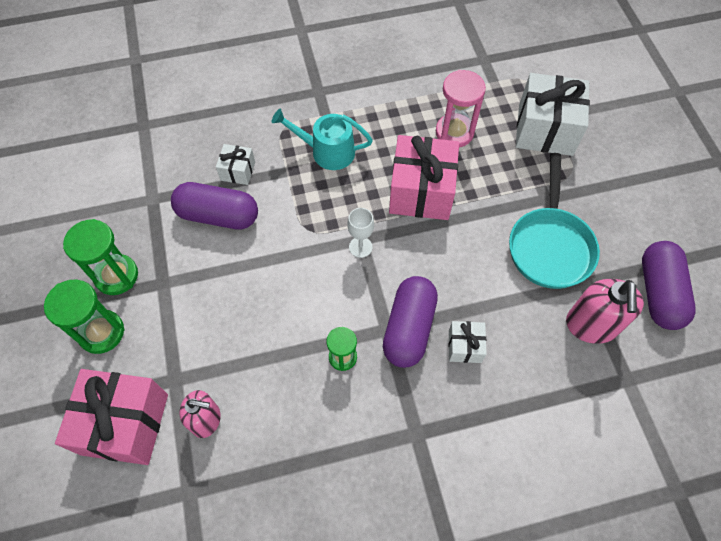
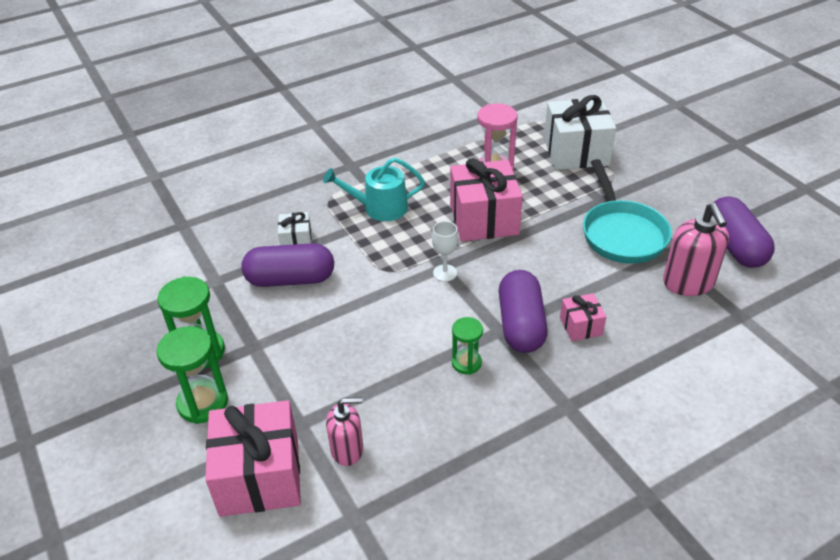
camera: 15 degrees left, 20 degrees down
(464, 346) = (581, 326): white gift -> pink gift

